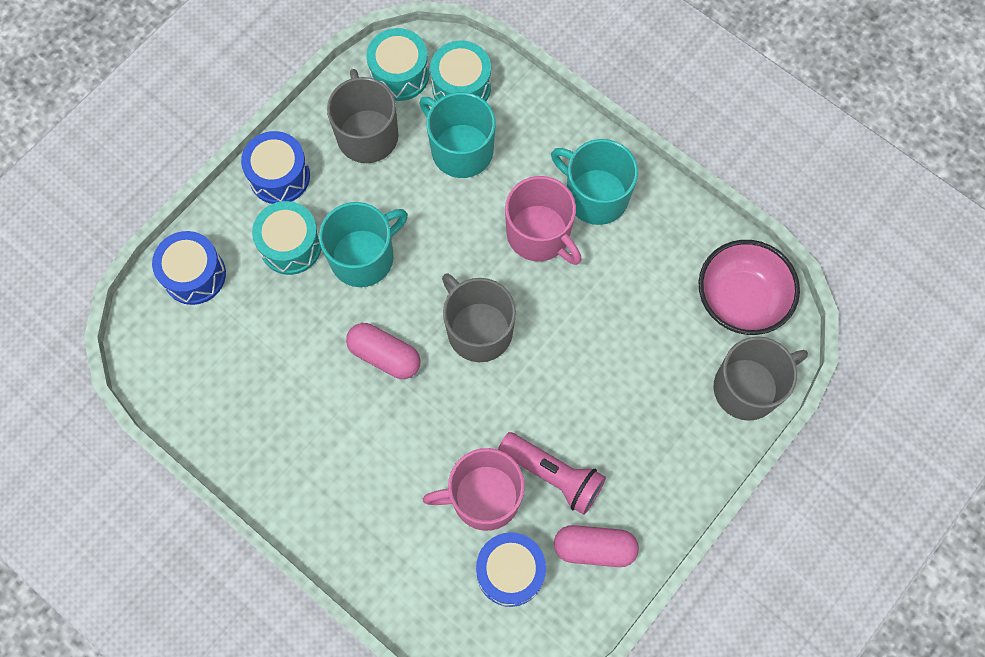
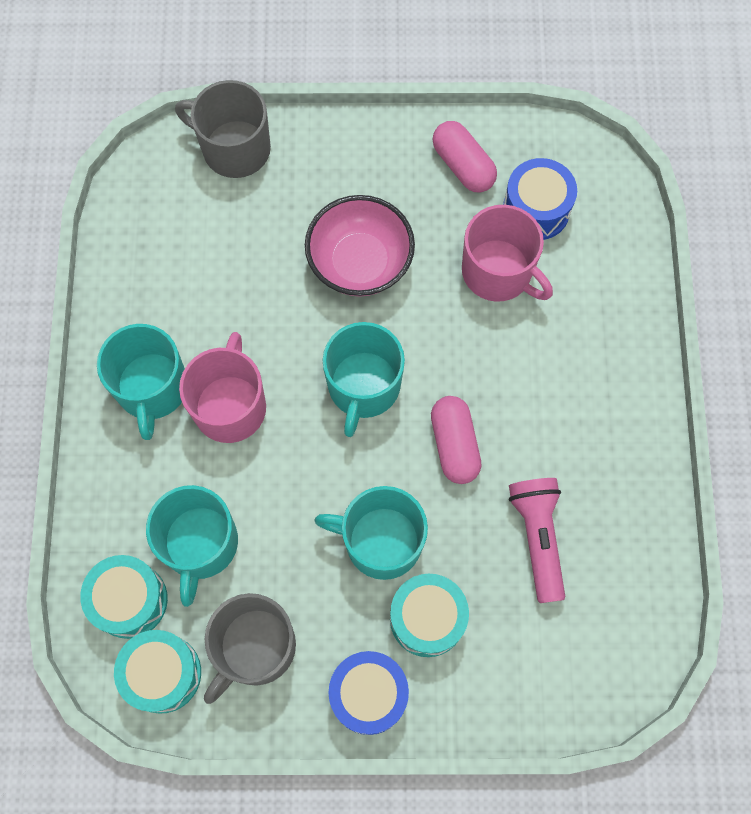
camera: 130 degrees left, 0 degrees up
(194, 275) = (533, 683): blue drum -> none
(478, 330) = (363, 386): grey mug -> turquoise mug
(553, 475) = (434, 235): pink flashlight -> pink flashlight (537, 537)
(740, 299) = (158, 204): pink bowl -> pink bowl (360, 263)

